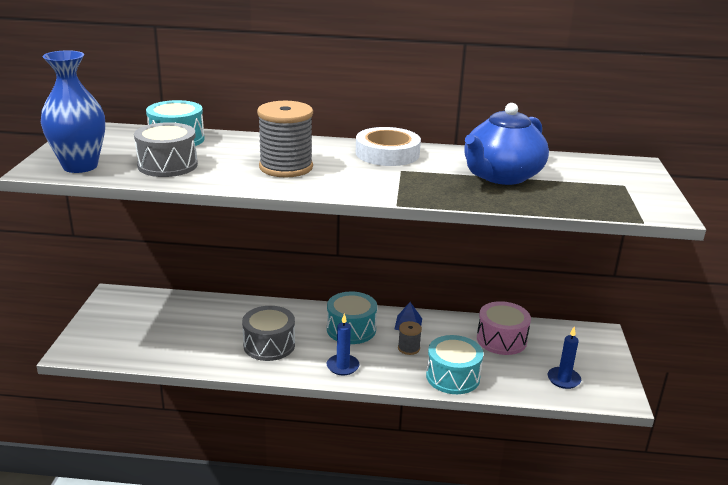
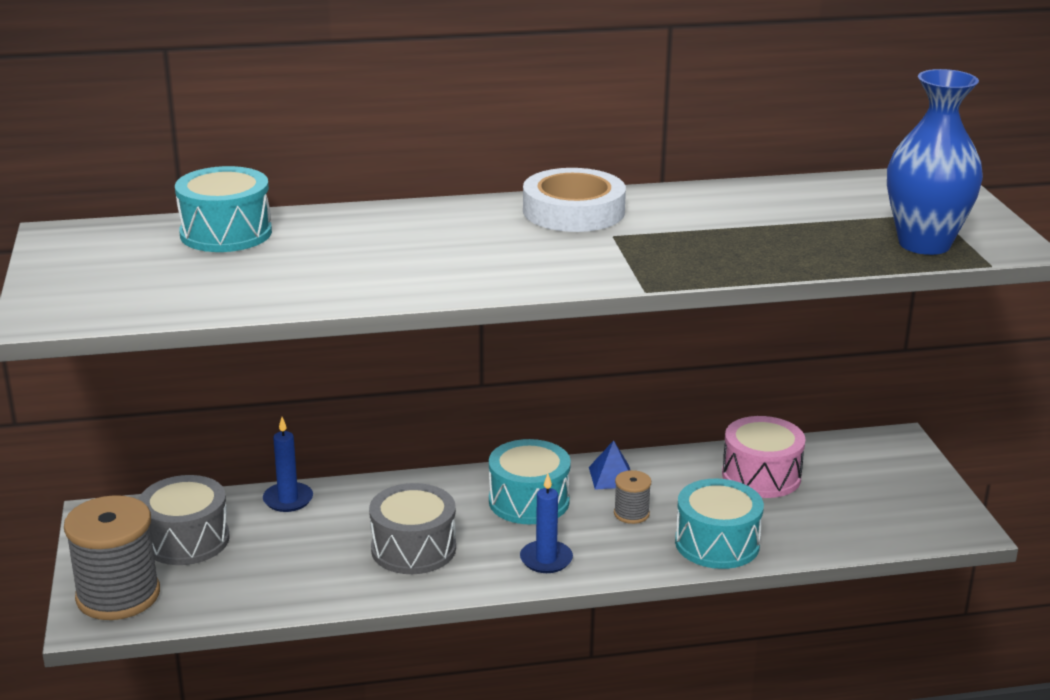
camera: 15 degrees left, 0 degrees up
(80, 166) = (107, 301): blue vase -> blue vase (924, 244)
(167, 165) = (249, 279): grey drum -> grey drum (186, 540)
(286, 167) = (438, 255): grey spool -> grey spool (118, 595)
(501, 176) = (761, 224): blue teapot -> none
(563, 379) = (875, 517): blue candle -> blue candle (288, 499)

